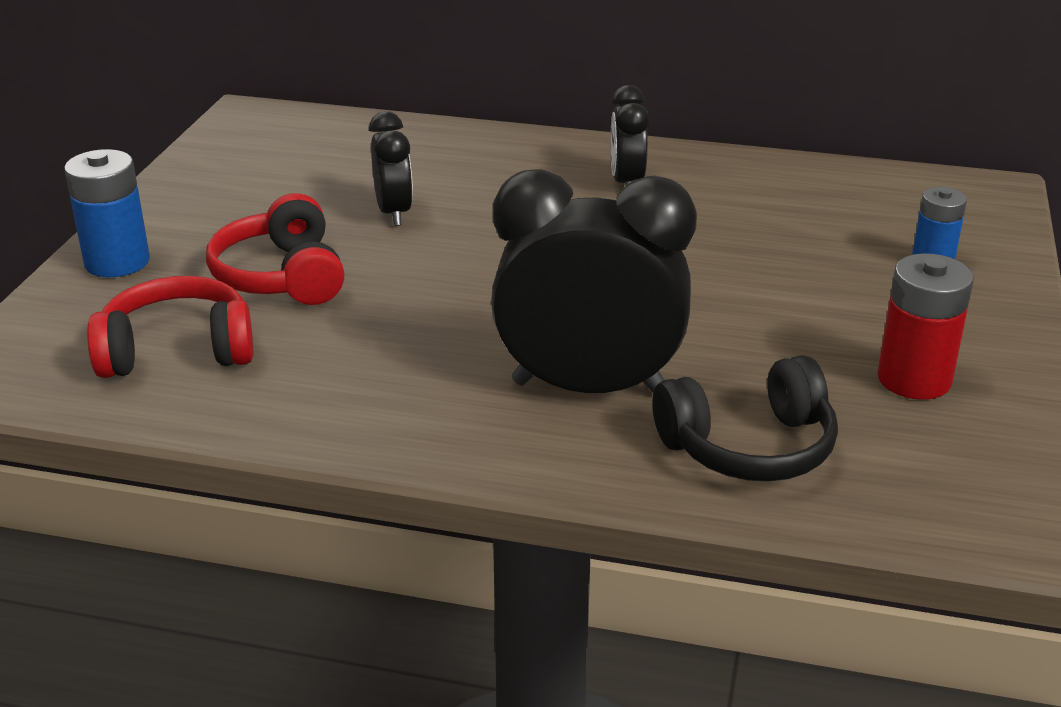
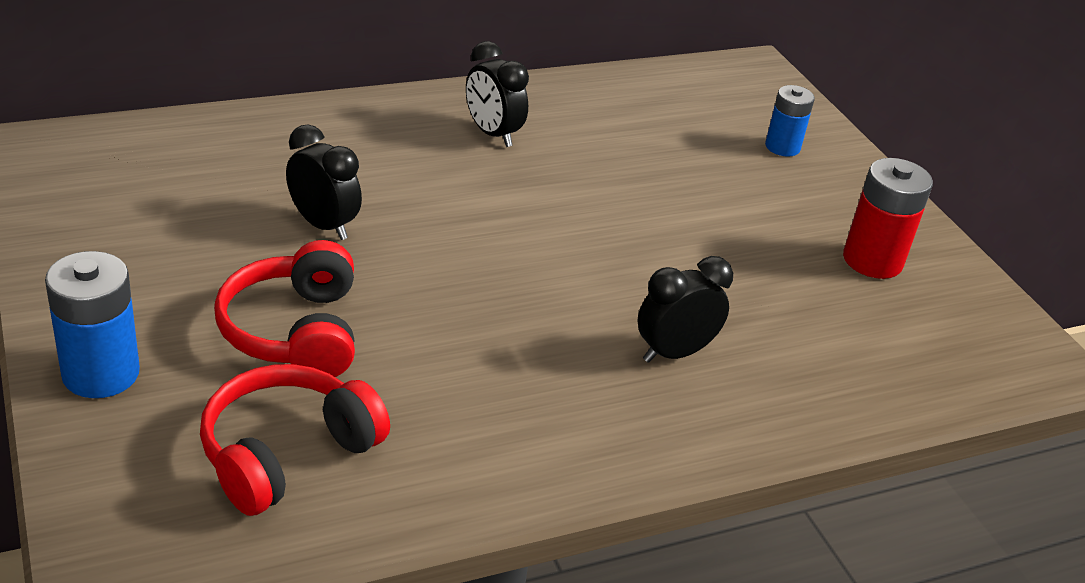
camera: 40 degrees left, 5 degrees up
(282, 276) = (295, 332): red headphones -> red headphones turned 45 degrees clockwise
(589, 388) = (674, 353): black clock -> black clock, size x0.52
(749, 447) = (833, 363): black headphones -> none

